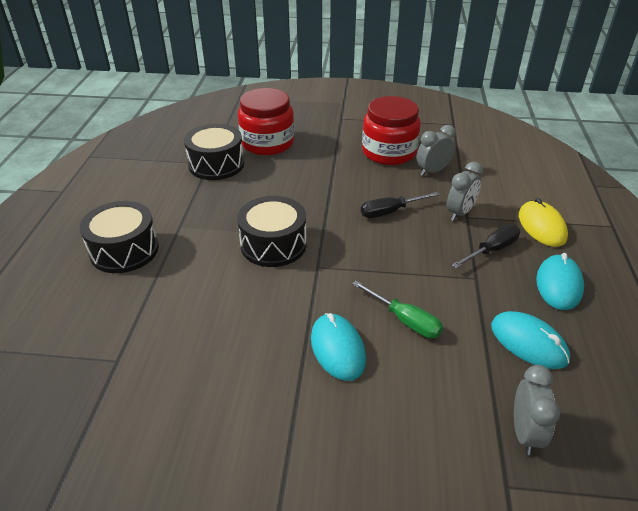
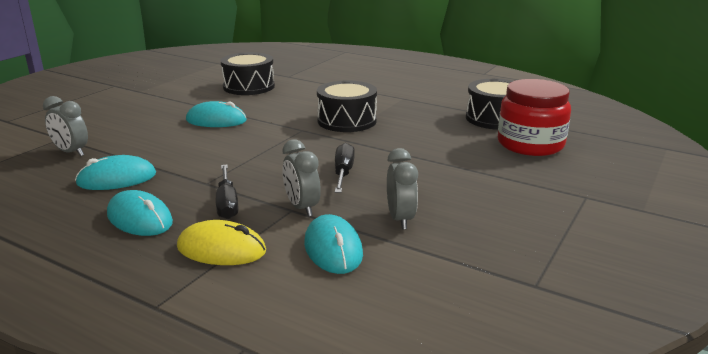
camera: 115 degrees right, 15 degrees down
(124, 250) = (389, 83): black drum -> black drum (249, 86)
(389, 152) = (468, 204): red jar -> none
(405, 320) = (206, 144): green screwdriver -> none
(491, 185) = (333, 249): none -> turquoise mouse

